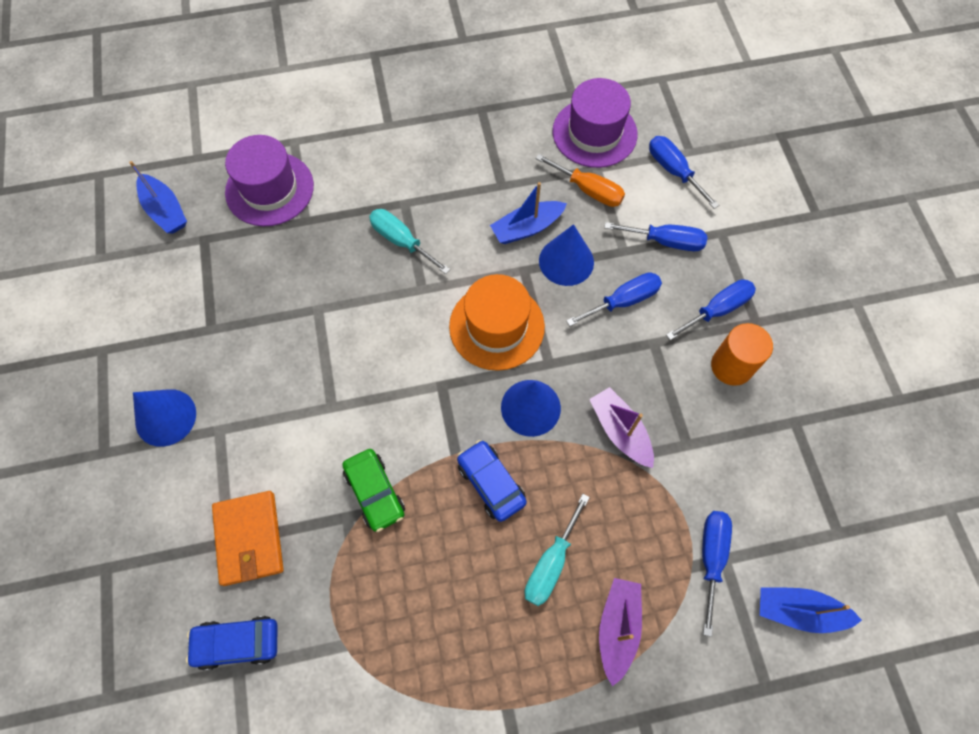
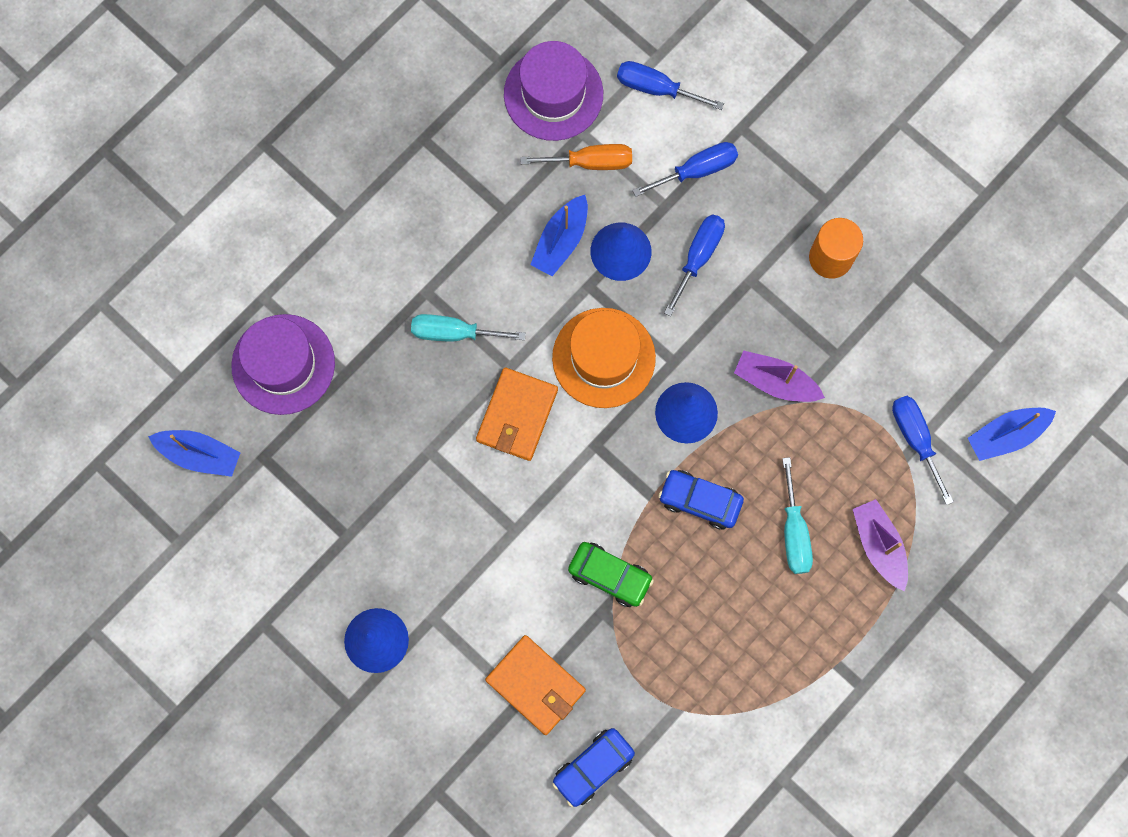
camera: 35 degrees left, 10 degrees up
(400, 325) = (517, 415): none -> orange wallet
(717, 310) = (785, 210): blue screwdriver -> none

